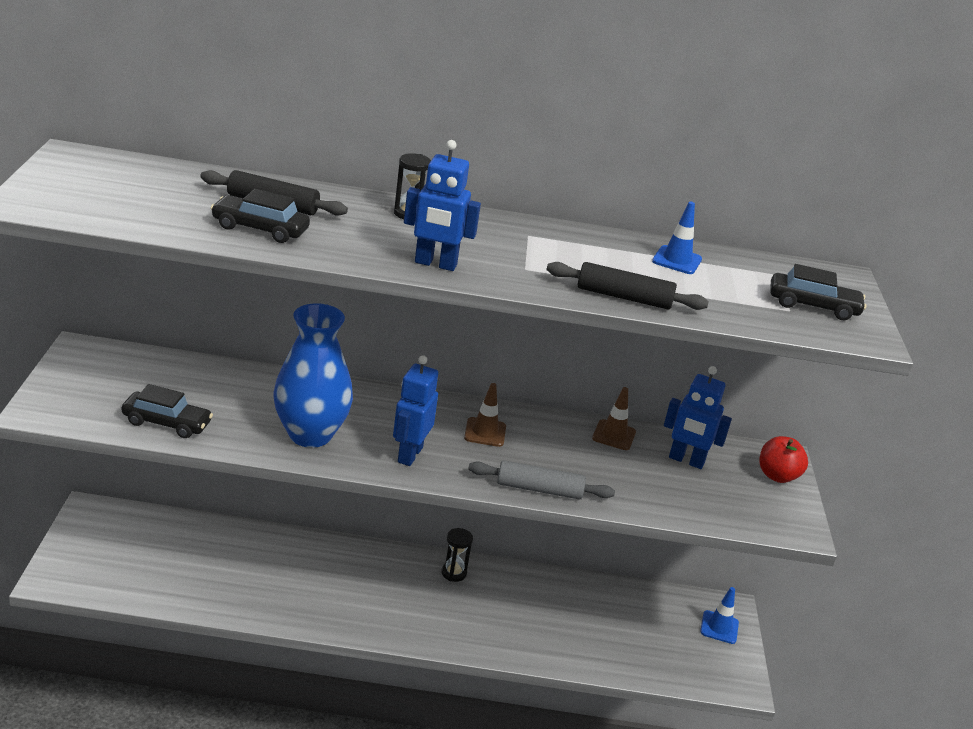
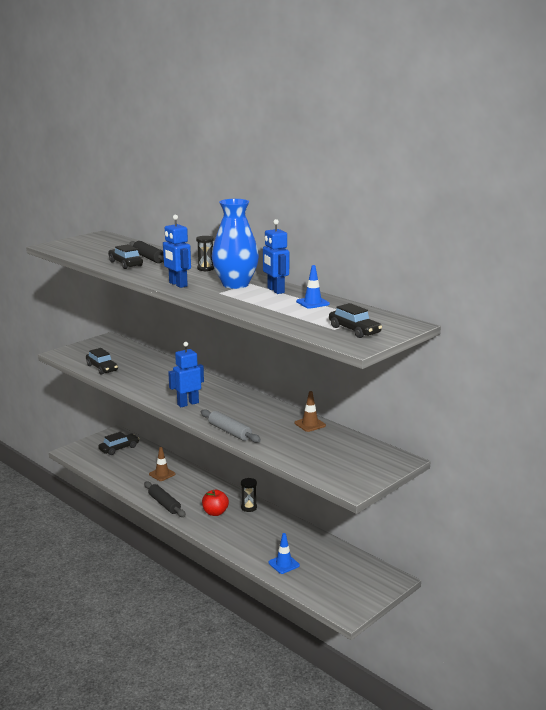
camera: 45 degrees right, 10 degrees down
(134, 540) = (119, 448): none -> black car
(310, 434) = (155, 386): blue vase -> blue vase (235, 284)
(485, 432) = (240, 406): brown traffic cone -> brown traffic cone (162, 474)
(624, 297) = (247, 309): black rolling pin -> black rolling pin (164, 504)
(686, 460) = (335, 444): blue robot -> blue robot (275, 290)
(719, 627) = (372, 584): blue traffic cone -> blue traffic cone (284, 564)
(777, 476) = (382, 465): red apple -> red apple (215, 513)

